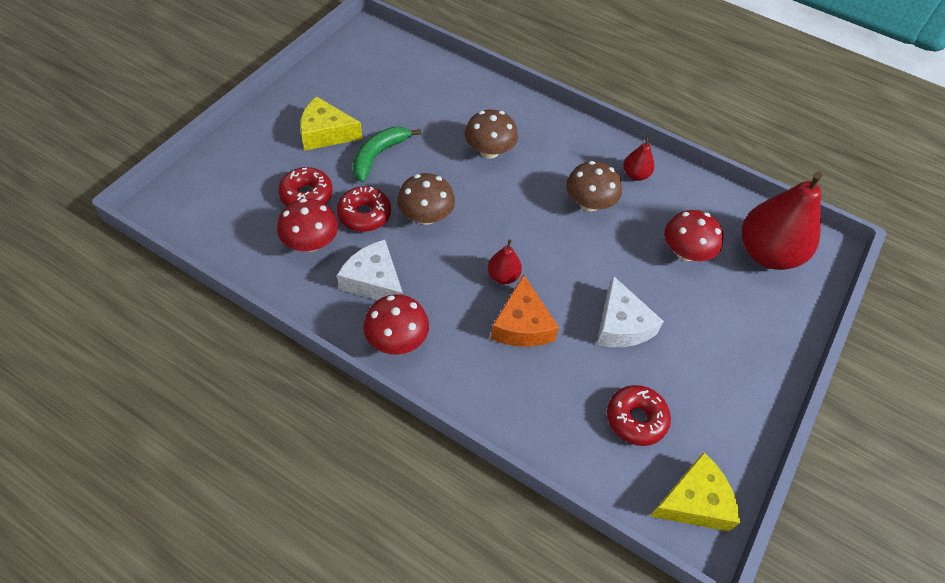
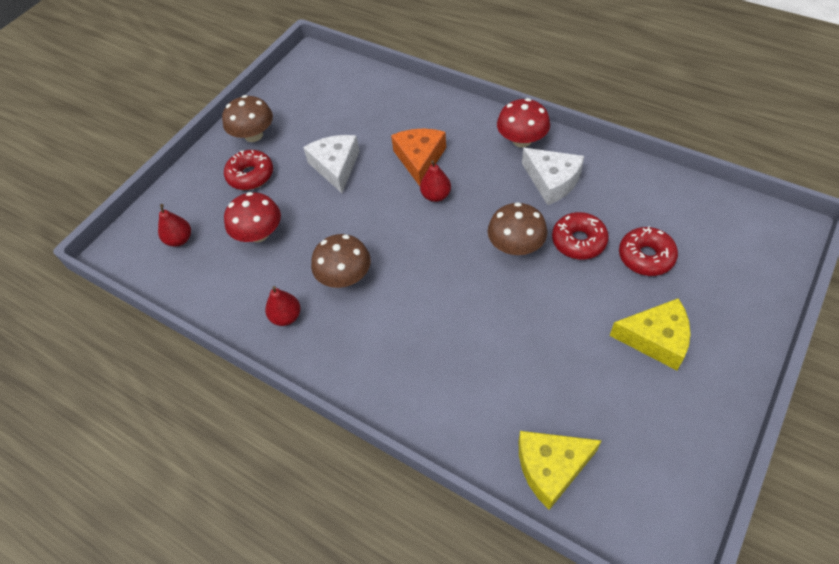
camera: 170 degrees left, 0 degrees up
(311, 242) = (622, 209): red mushroom -> none
(378, 155) = (583, 313): green banana -> none
(489, 151) = (454, 333): brown mushroom -> brown mushroom (253, 135)
(636, 419) = (338, 108): red donut -> red donut (250, 175)
(694, 501) = (310, 71): yellow cheese -> yellow cheese (551, 467)
(766, 253) = (179, 240): red pear -> red pear, size x0.45

